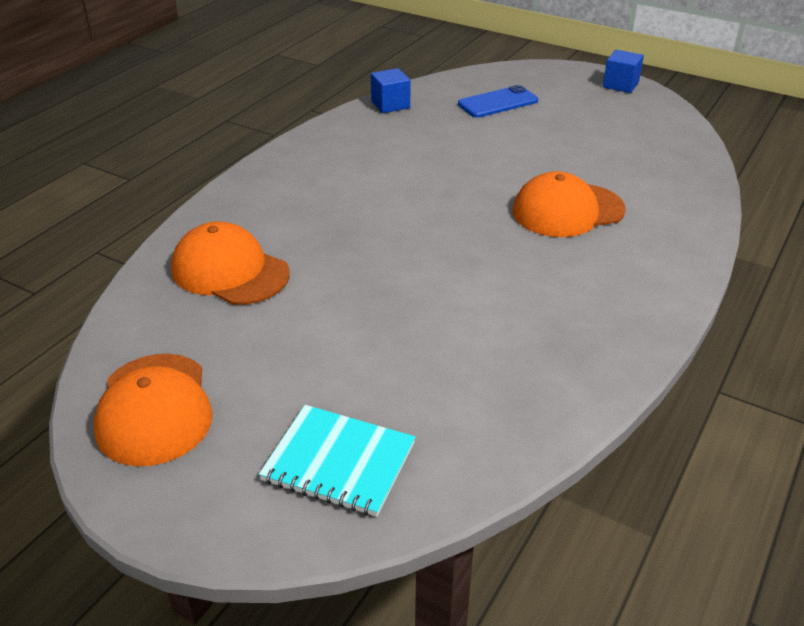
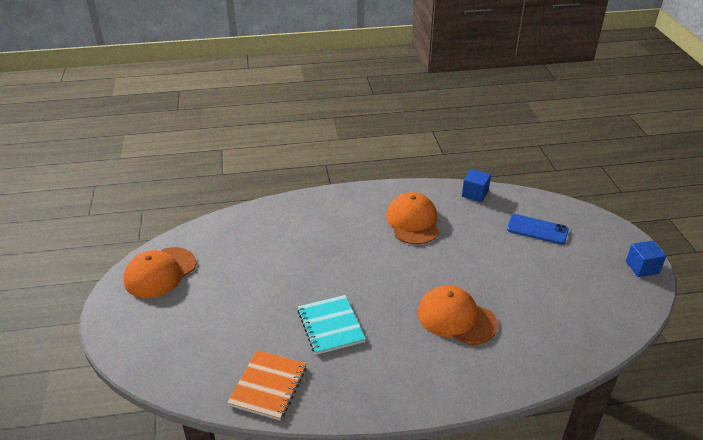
camera: 50 degrees right, 0 degrees up
(230, 271) = (266, 234): orange cap -> orange cap (413, 221)
(339, 462) = (175, 345): turquoise notebook -> turquoise notebook (330, 326)
(523, 403) = (268, 386): none -> orange notebook

